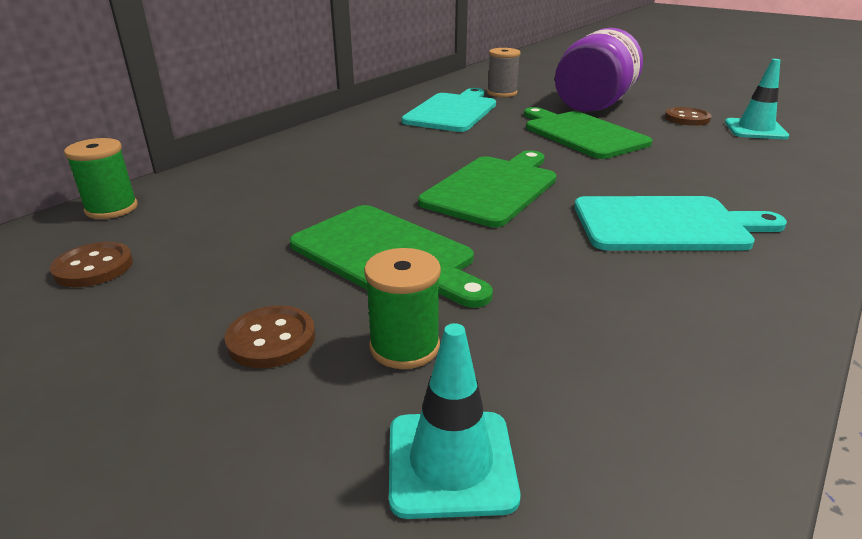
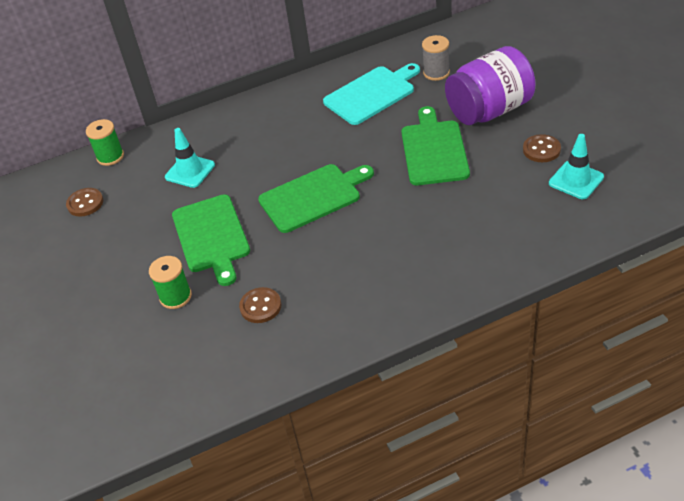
camera: 35 degrees right, 15 degrees up
(271, 339) = (130, 274): brown button -> brown button (260, 306)
(451, 463) = (151, 353): turquoise traffic cone -> turquoise traffic cone (190, 171)
(666, 224) = (376, 260): turquoise cutting board -> none

